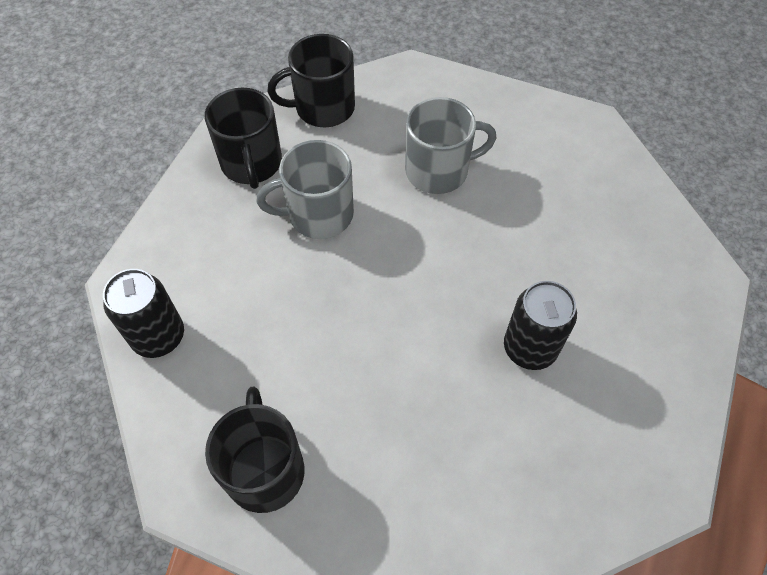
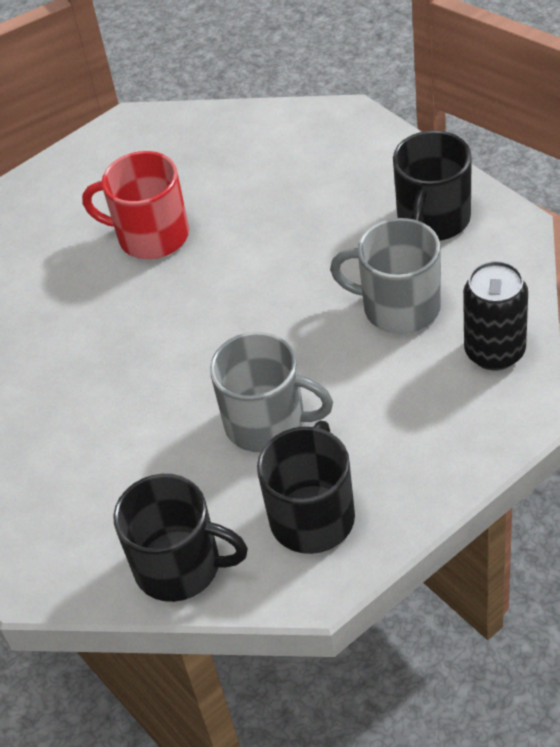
camera: 145 degrees left, 10 degrees down
(438, 170) = (102, 427): grey mug -> grey mug (399, 307)
(529, 348) = (151, 236): black can -> red mug

